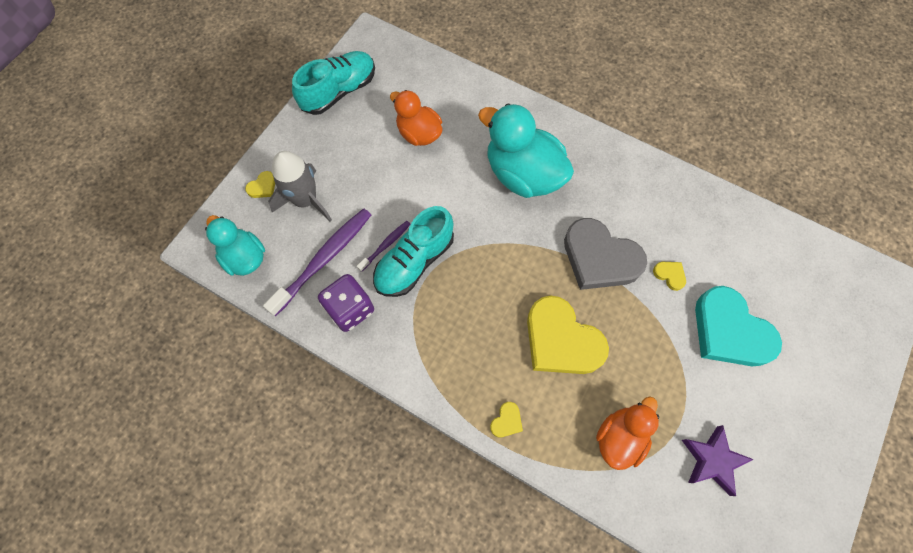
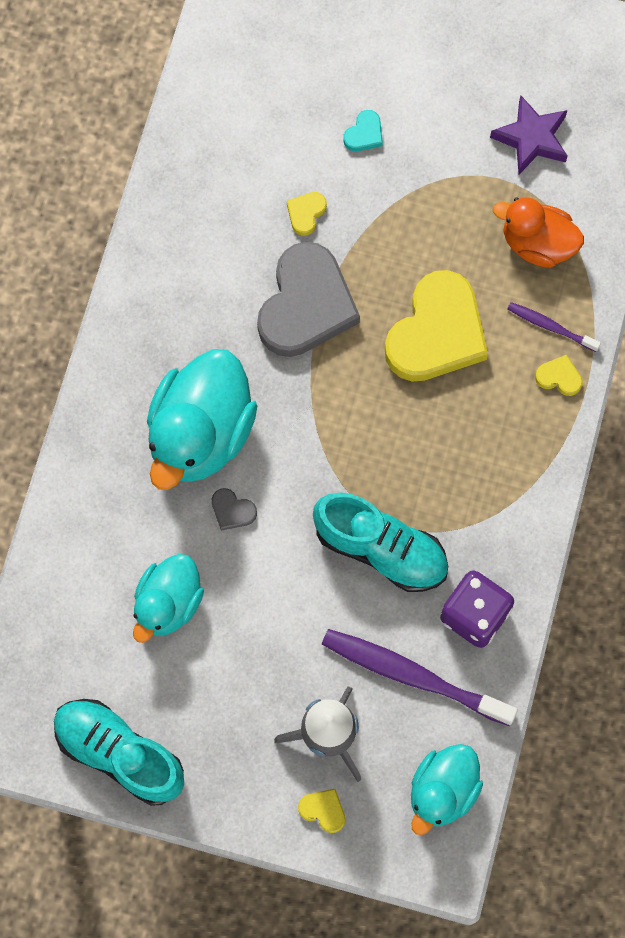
camera: 105 degrees left, 5 degrees up
(386, 245) = (367, 596): purple toothbrush -> purple toothbrush (550, 326)
(419, 134) = (168, 603): orange duck -> turquoise duck
(467, 181) = (232, 510): none -> grey heart
(729, 331) = (364, 134): turquoise heart -> turquoise heart, size x0.40

